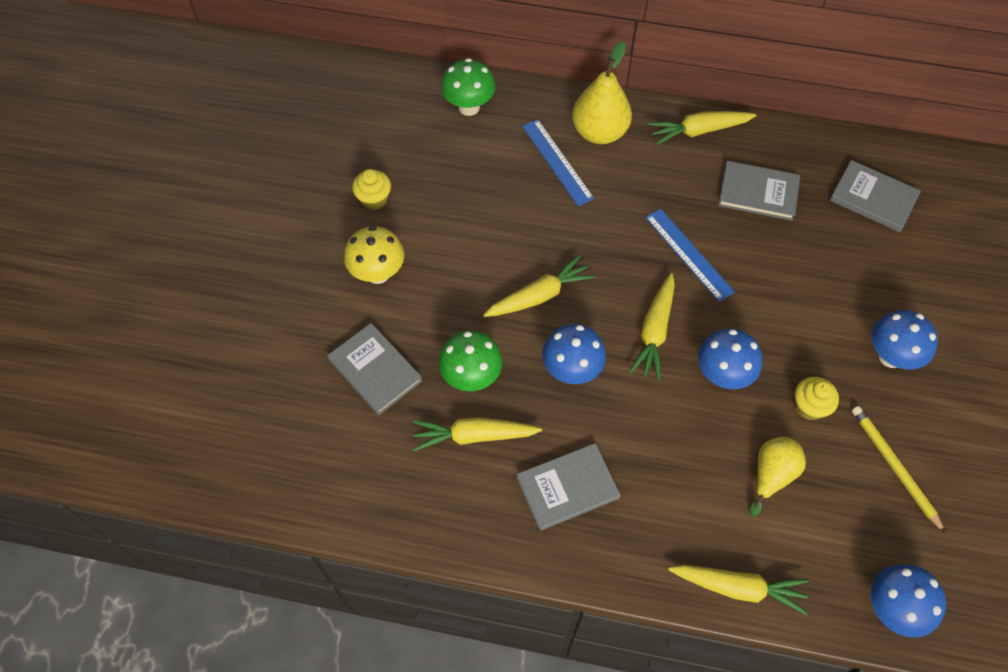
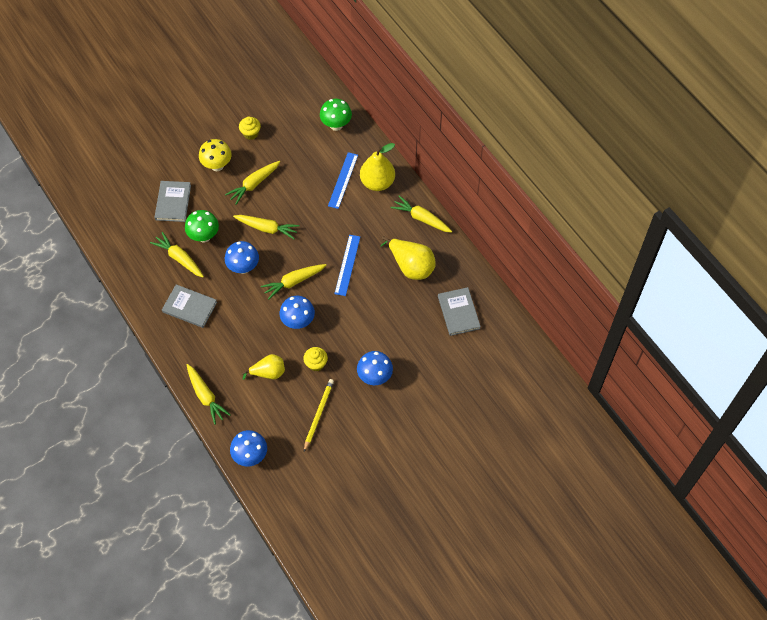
camera: 45 degrees right, 0 degrees up
(455, 256) = (254, 184): none -> yellow carrot
(758, 193) = (411, 266): grey book -> yellow pear

